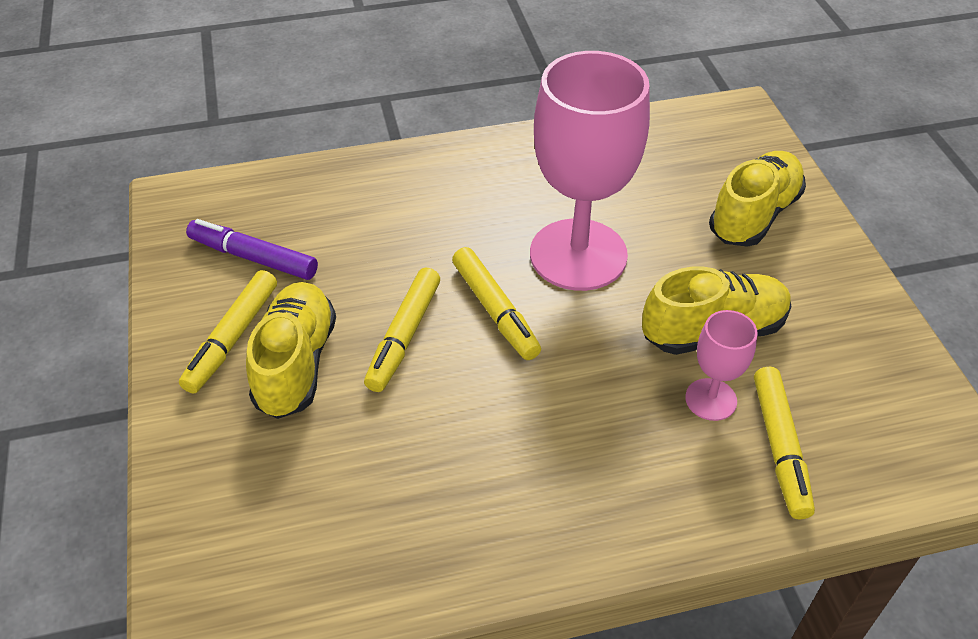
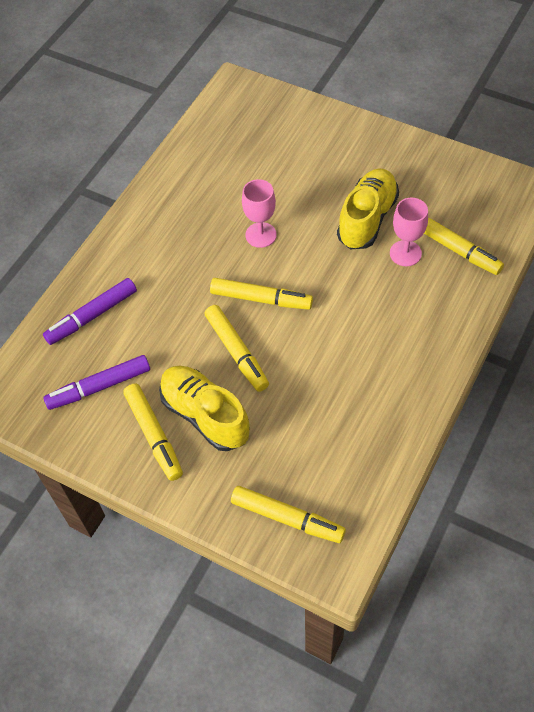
camera: 45 degrees left, 10 degrees up
(221, 533) = (287, 518): none -> yellow marker
(333, 197) = (92, 316): none -> purple marker
(578, 255) = (261, 235): pink goblet -> pink goblet, size x0.46
(753, 215) = (313, 142): yellow shoe -> none

